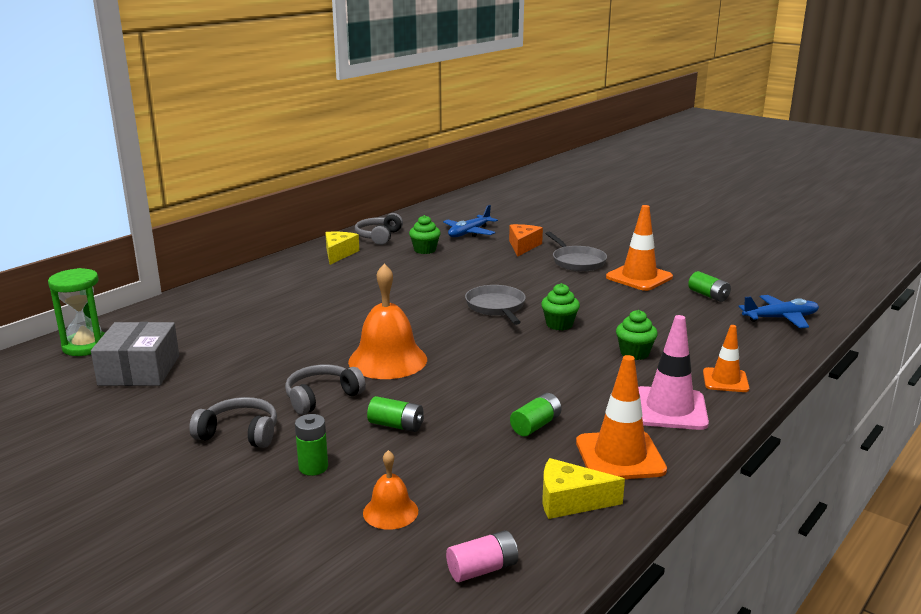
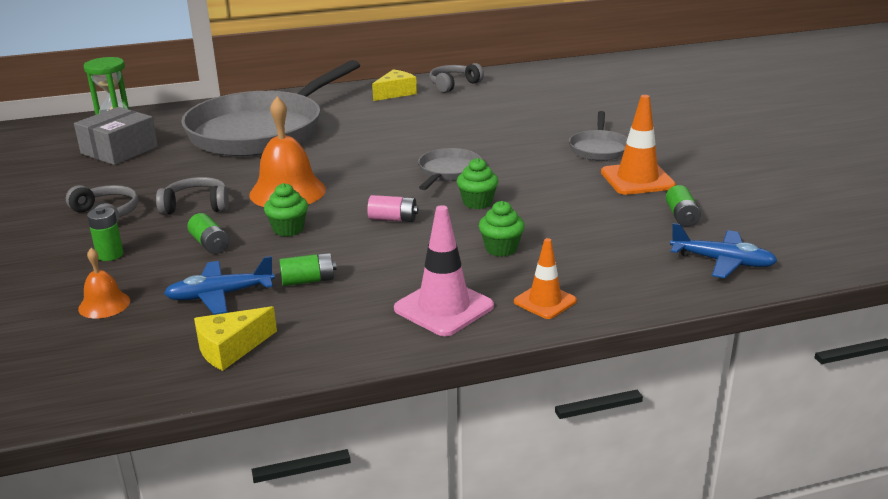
camera: 35 degrees right, 5 degrees up
(267, 315) = (262, 131): none -> grey pan
(425, 250) = (473, 105): green cupcake -> green cupcake (288, 229)
(469, 233) = (540, 98): blue plane -> blue plane (220, 295)
(482, 569) = (91, 369): pink battery -> pink battery (393, 219)
(523, 246) = (571, 122): orange cheese -> none
(570, 501) = (231, 348): yellow cheese -> yellow cheese turned 75 degrees counterclockwise
(620, 456) = (330, 330): orange traffic cone -> none

